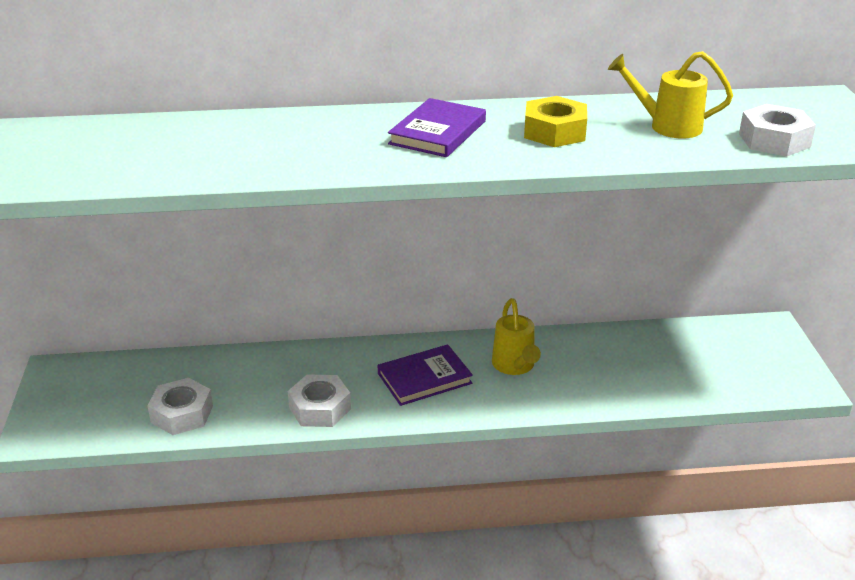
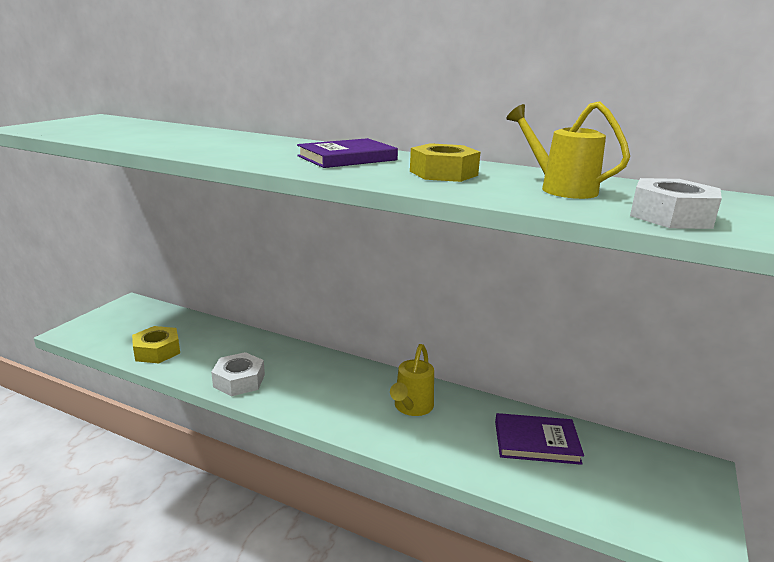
camera: 30 degrees right, 10 degrees down
(182, 414) = (157, 351): white nut -> yellow nut
(424, 378) = (333, 389): purple book -> purple book (536, 442)

